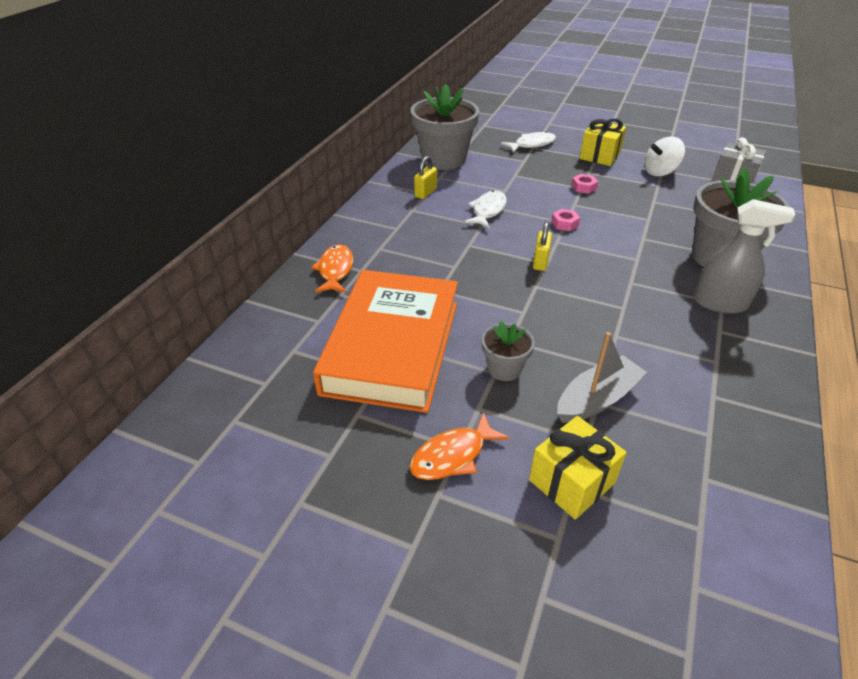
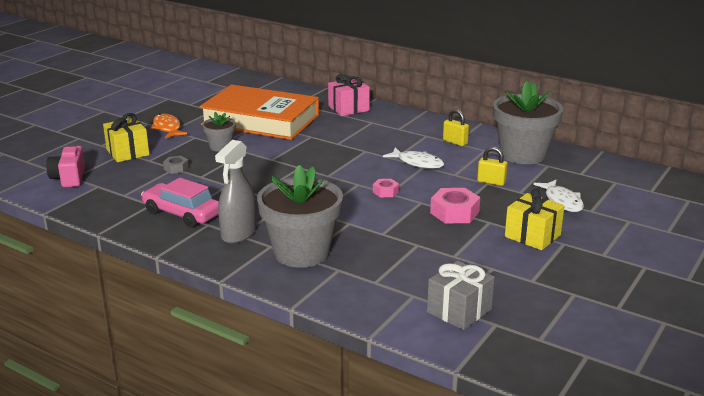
camera: 100 degrees right, 15 degrees down
(335, 270) = (348, 108): orange fish -> pink gift
(540, 262) = (330, 173): yellow padlock -> yellow padlock (491, 182)
(584, 187) = (454, 212): pink nut -> pink nut, size x1.80
(597, 399) = (176, 168): grey boat -> grey nut
(660, 172) = (486, 265): white spinning top -> none
(707, 533) = (69, 178): none -> pink camera
(713, 358) = (182, 213): none -> pink car

